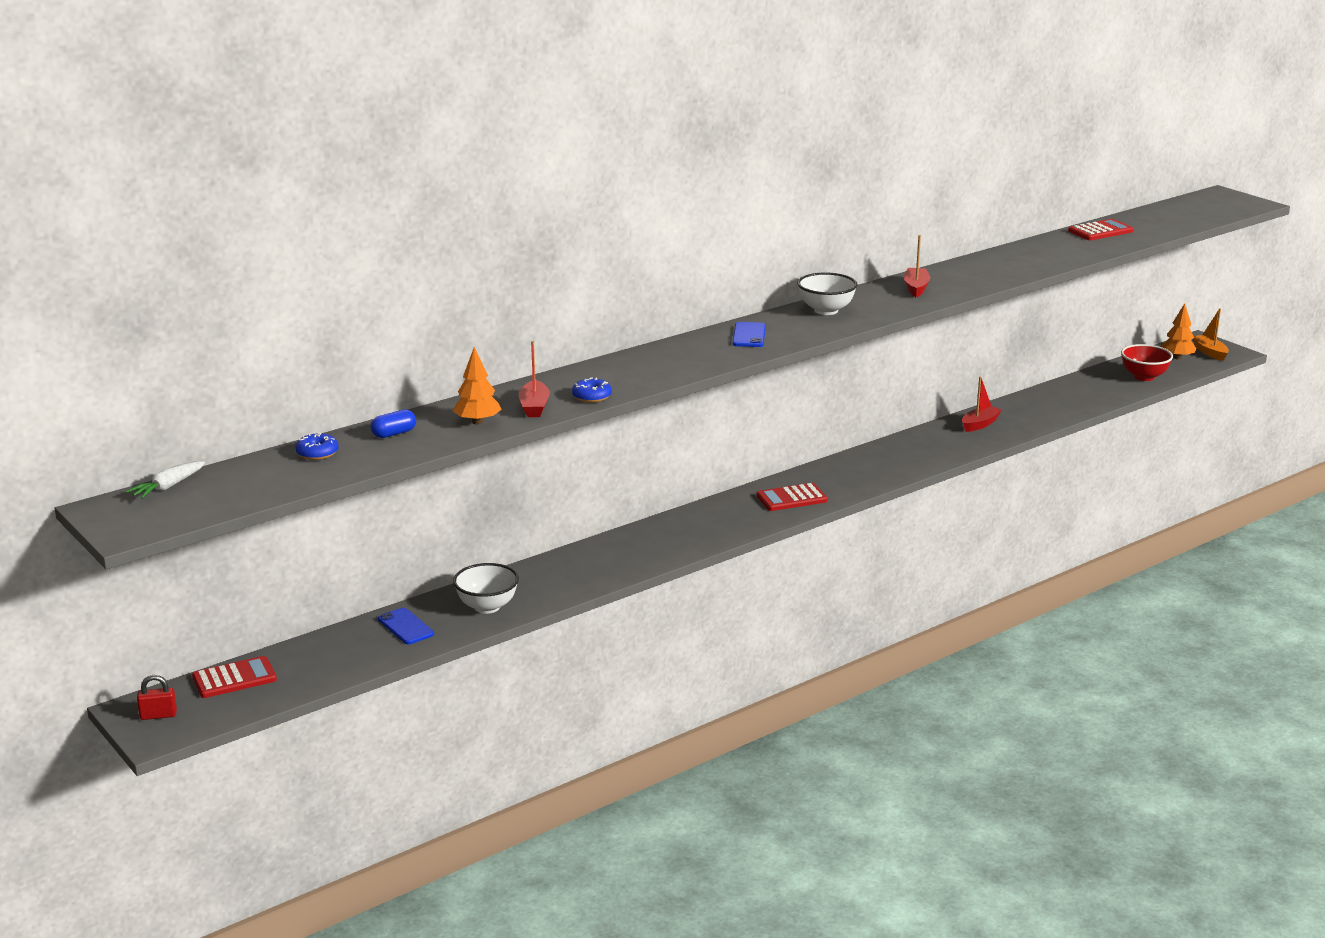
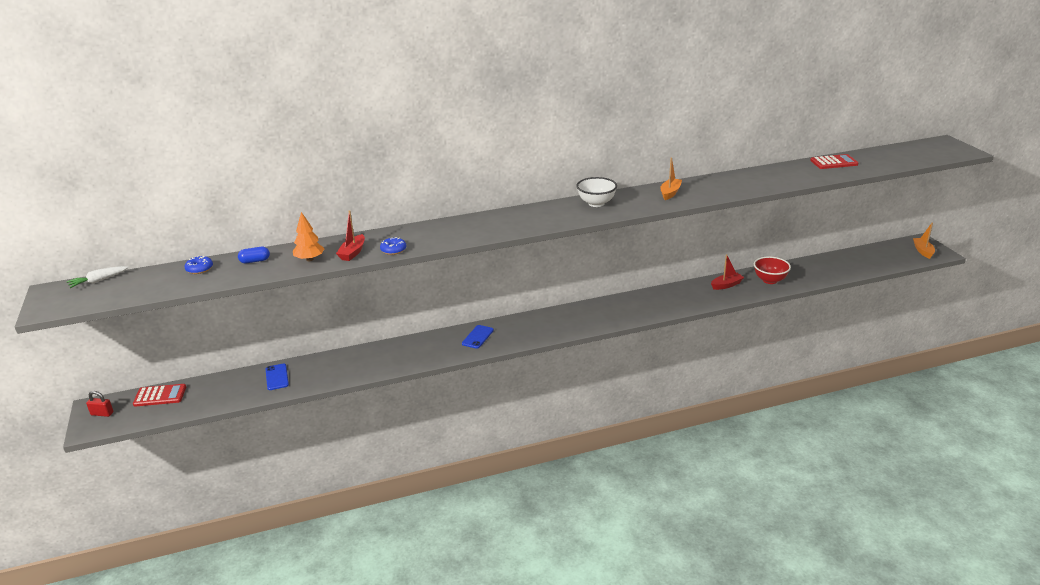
camera: 20 degrees right, 5 degrees up
(487, 607) = (332, 371): white bowl -> none
(749, 335) = (531, 216): blue phone -> blue phone (477, 337)
(791, 498) = (567, 322): red calculator -> none
(916, 288) = (670, 193): red boat -> orange boat
(1144, 377) = (863, 264): red bowl -> red bowl (770, 280)
(1177, 358) = (896, 252): orange tree -> none

